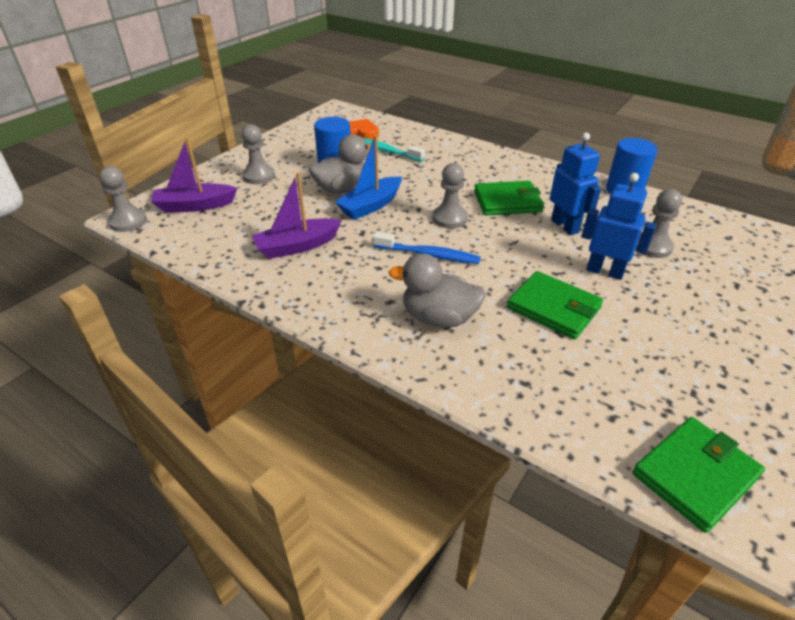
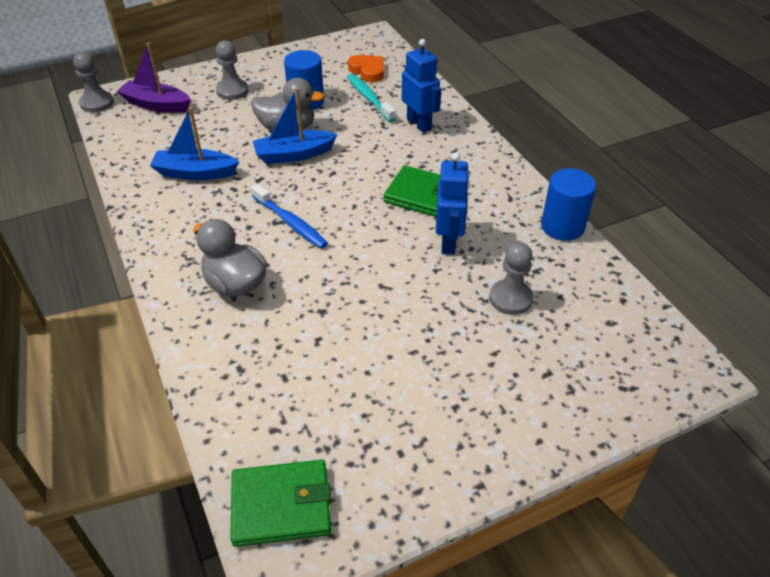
camera: 30 degrees right, 5 degrees up
(297, 246) = (195, 173): purple boat -> blue boat
(449, 218) = (348, 193): grey pawn -> none
(553, 308) = (339, 317): green wallet -> none
(604, 271) = (429, 303): blue robot -> blue robot (419, 124)

